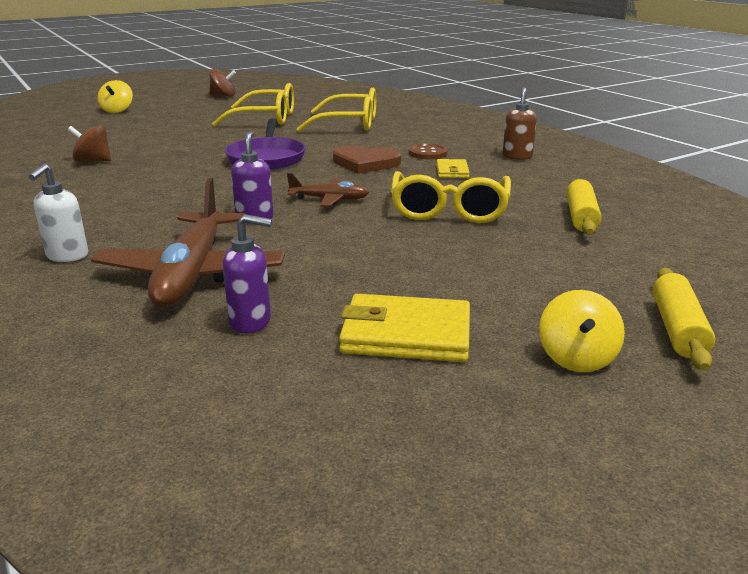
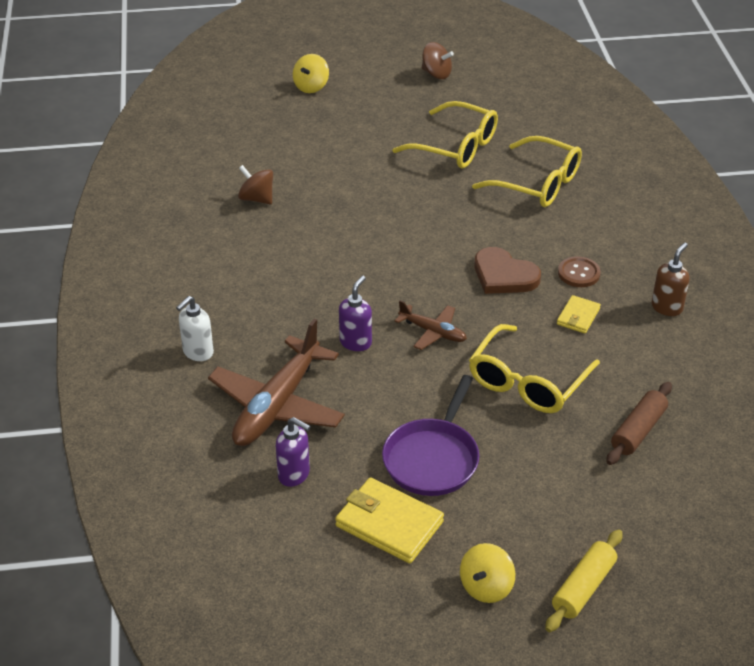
camera: 25 degrees right, 15 degrees up
(266, 158) = (414, 238): purple pan -> purple pan (432, 458)
(581, 217) = (638, 431): yellow rolling pin -> brown rolling pin

